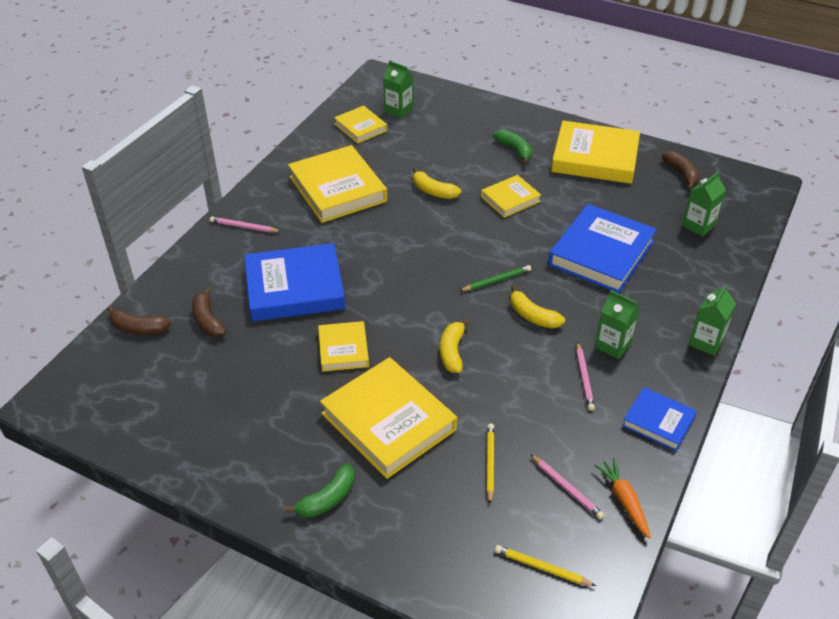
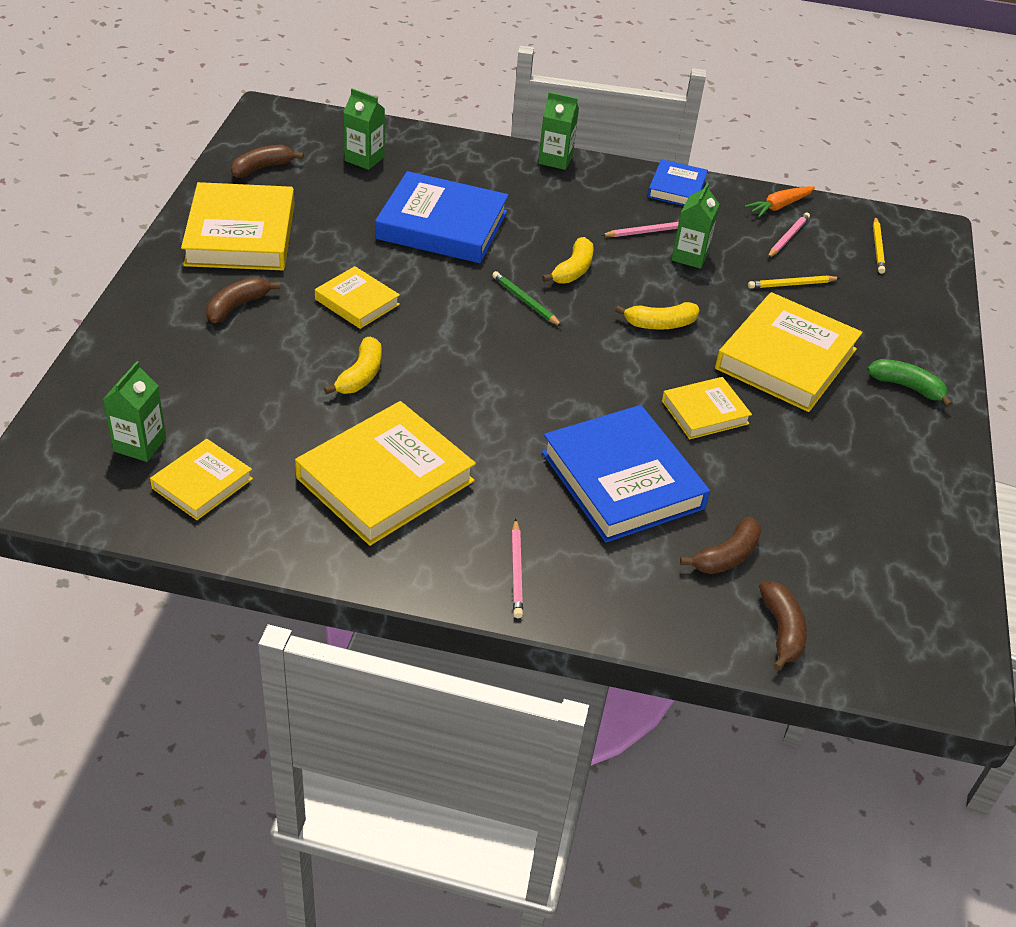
camera: 110 degrees left, 0 degrees up
(514, 150) = (237, 306): green banana -> brown banana
(613, 345) = (590, 215): green carton -> green carton (689, 256)

